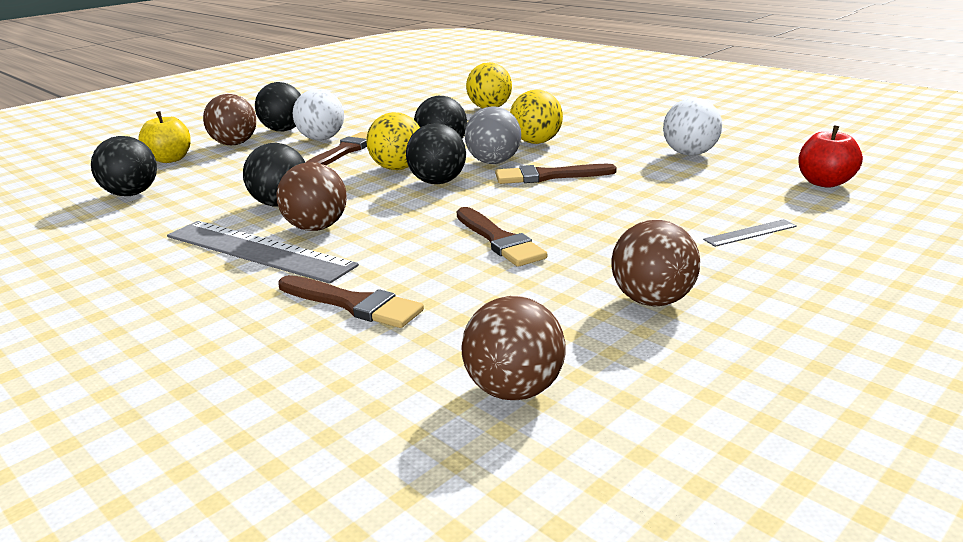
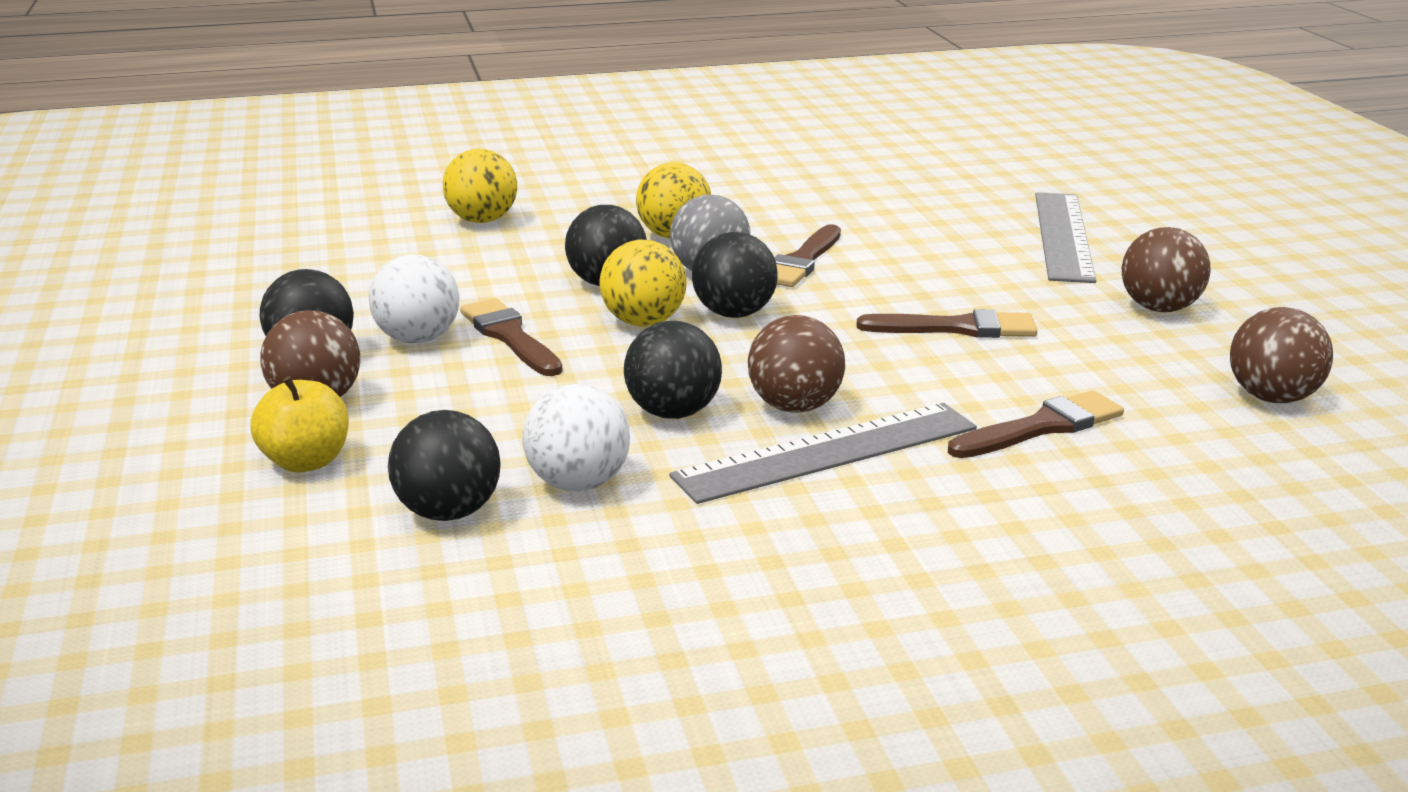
camera: 60 degrees left, 0 degrees up
(690, 154) = (833, 191): white ball -> white ball (578, 484)
(750, 233) = (1062, 236): grey ruler -> grey ruler, size x2.26
(824, 183) = (986, 177): red apple -> none

